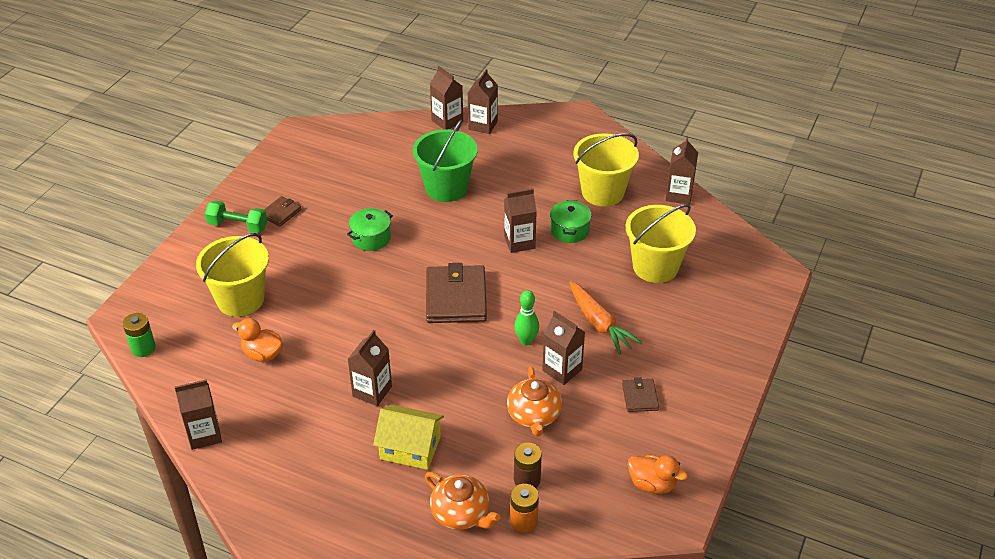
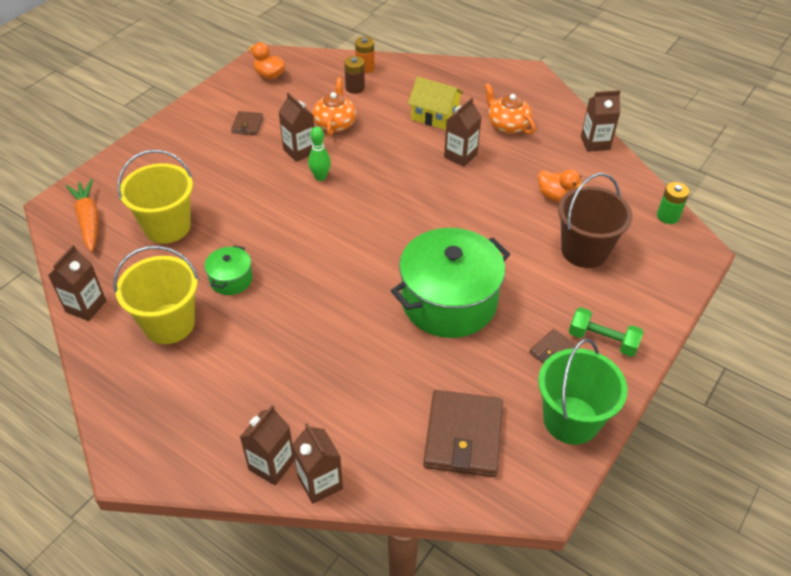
camera: 170 degrees left, 5 degrees up
(240, 299) = (584, 250): yellow bucket -> brown bucket
(371, 238) = (449, 301): green pot -> green pot, size x2.19
(446, 188) = (350, 359): green bucket -> green bucket (571, 420)
(456, 298) = (372, 223): brown wallet -> brown wallet (463, 436)
(461, 514) = (406, 76): orange teapot -> orange teapot (507, 125)
(519, 242) = (290, 273): brown carton -> none
(599, 324) = (250, 182): orange carrot -> orange carrot (89, 220)

